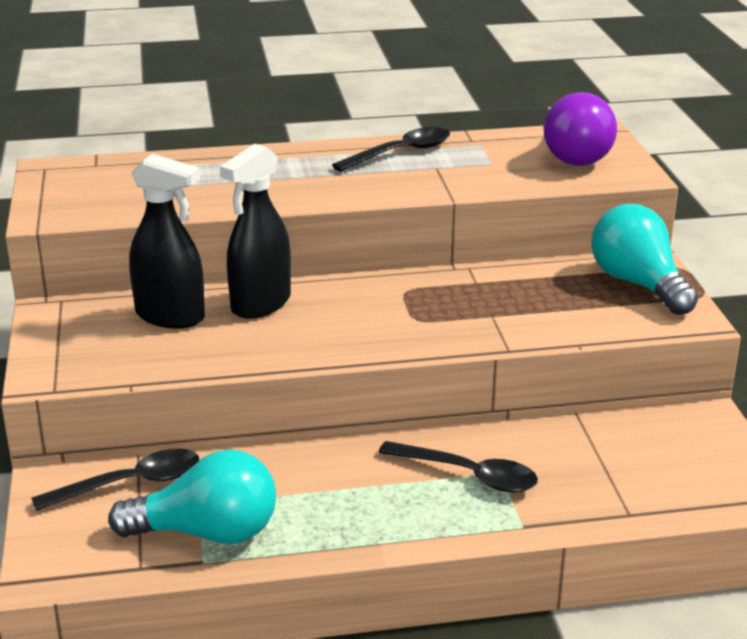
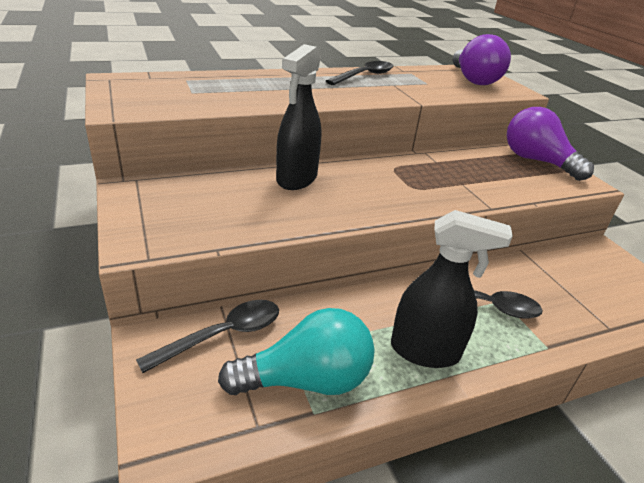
camera: 15 degrees left, 5 degrees up
(170, 316) = (231, 190): black spray bottle -> black spray bottle (425, 351)
(638, 284) = (537, 161): turquoise light bulb -> purple light bulb

